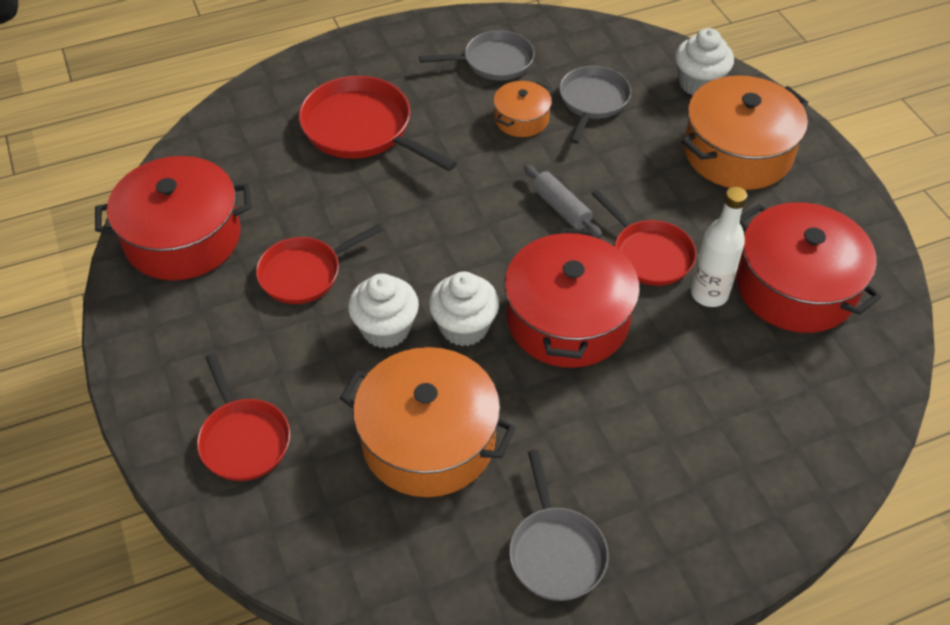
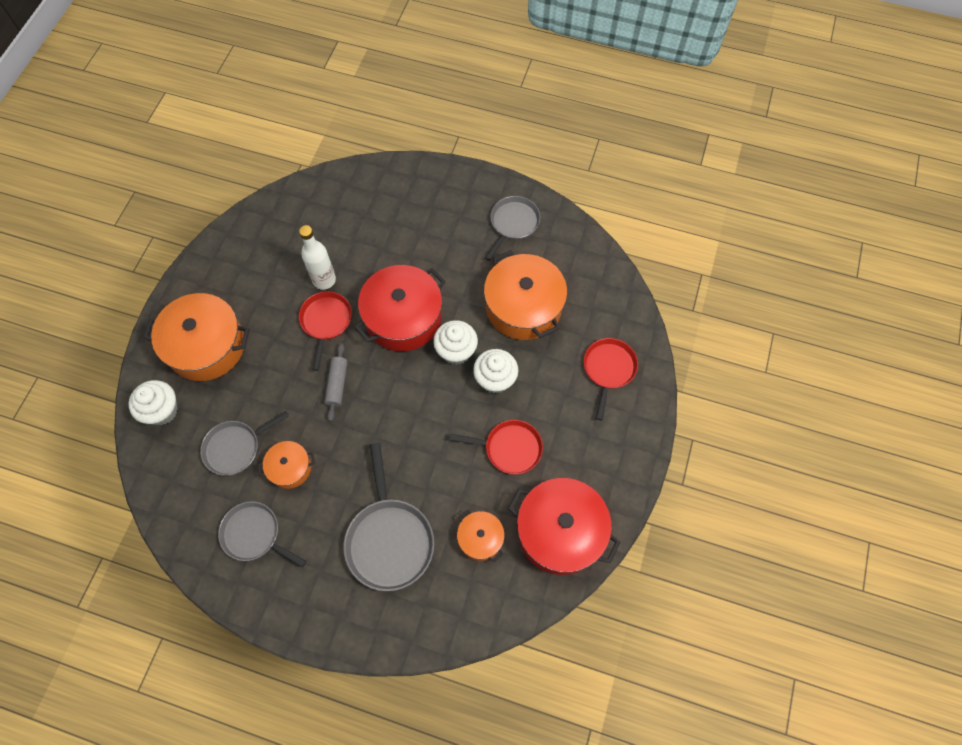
camera: 140 degrees left, 15 degrees up
(268, 182) = (480, 538): none -> orange pot
(362, 129) = (389, 539): red pan -> grey pan
(796, 286) = (281, 253): red pot -> none

